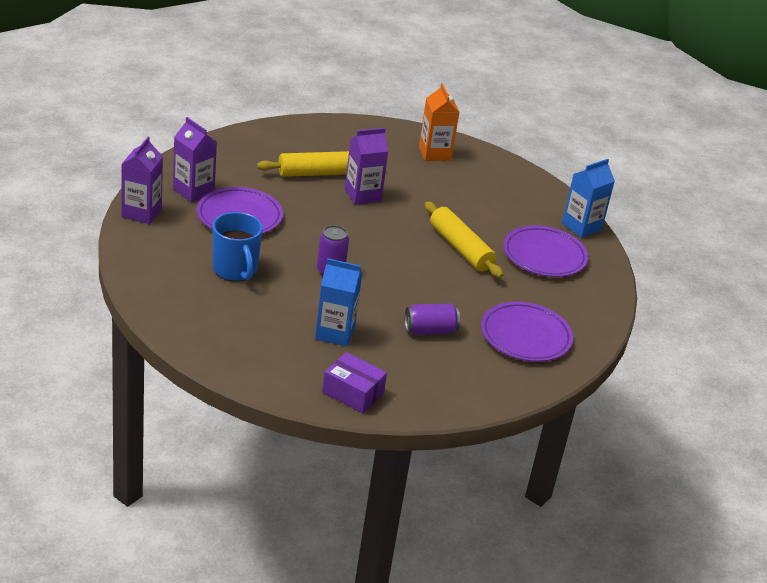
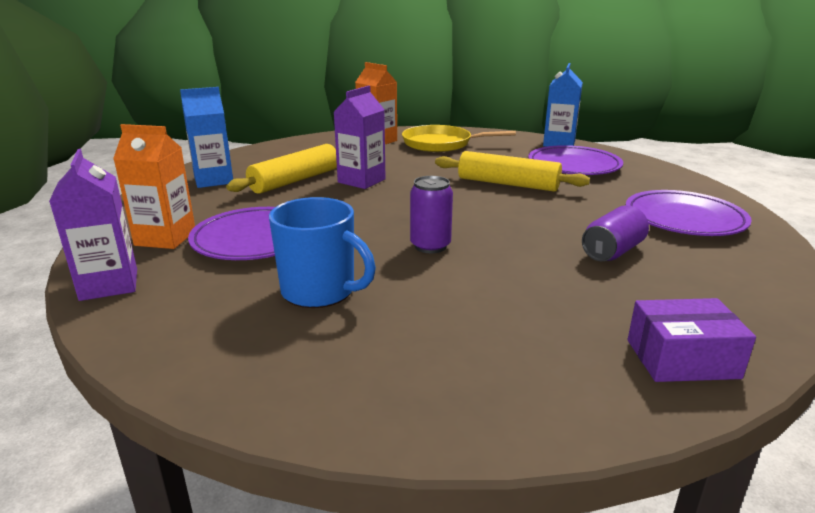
camera: 30 degrees left, 10 degrees down
(193, 191) = (165, 238): purple carton -> orange carton
(335, 333) = (538, 301): blue carton -> blue carton (213, 180)
(480, 181) = (440, 144): none -> yellow pan

